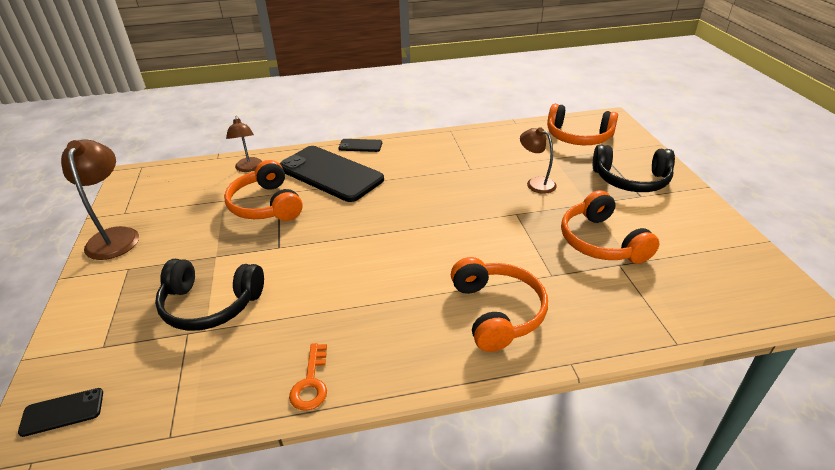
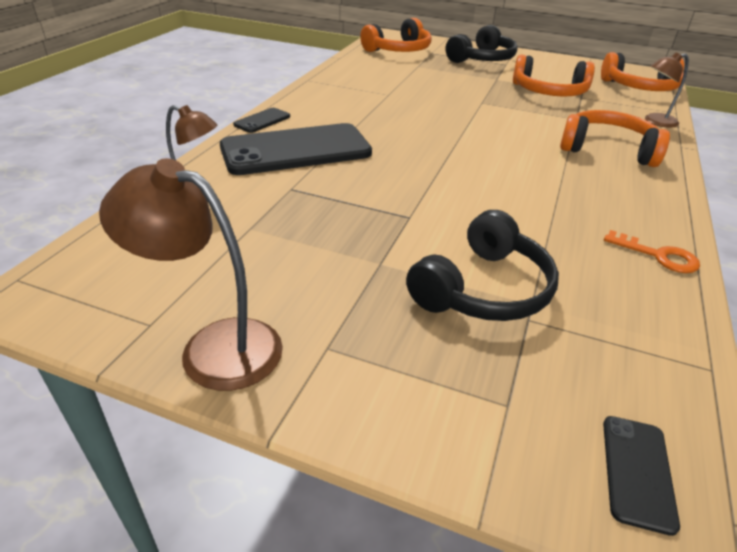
camera: 60 degrees left, 0 degrees up
(266, 205) = (307, 202): orange headphones -> orange headphones (640, 87)
(535, 183) = (446, 83): brown lamp -> brown lamp (655, 121)

